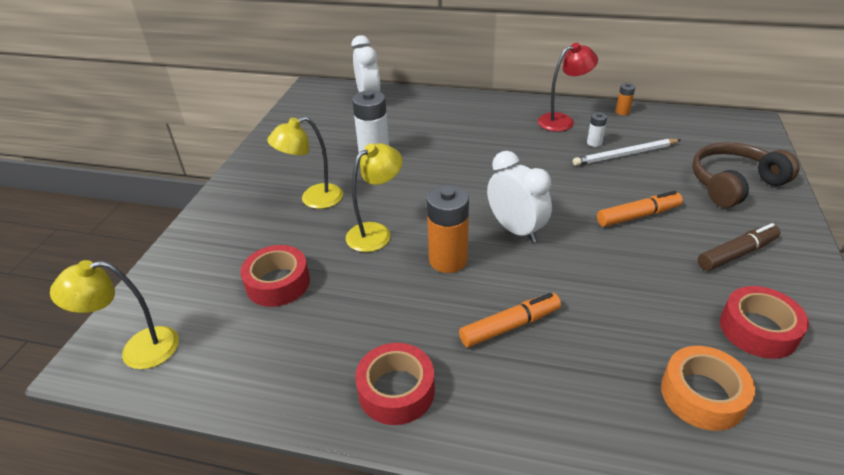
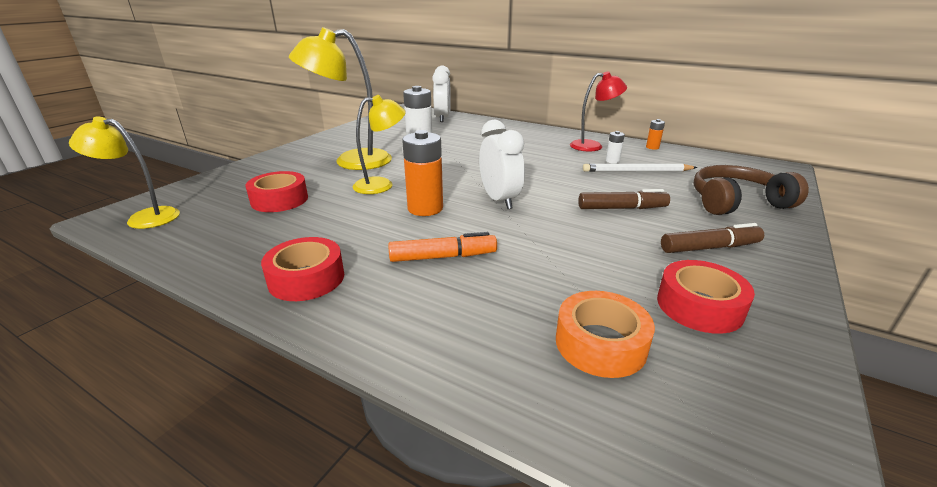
camera: 15 degrees right, 10 degrees down
(313, 199) = (351, 161): yellow lamp -> yellow lamp, size x1.58
(638, 216) = (621, 208): orange marker -> brown marker

